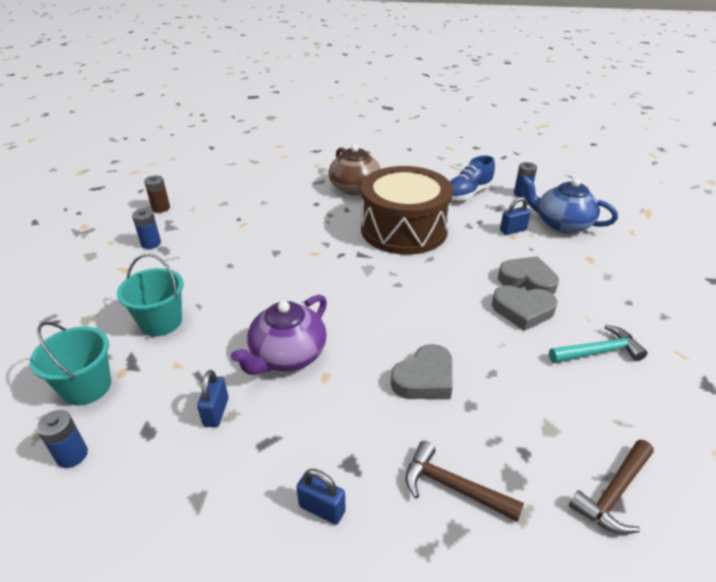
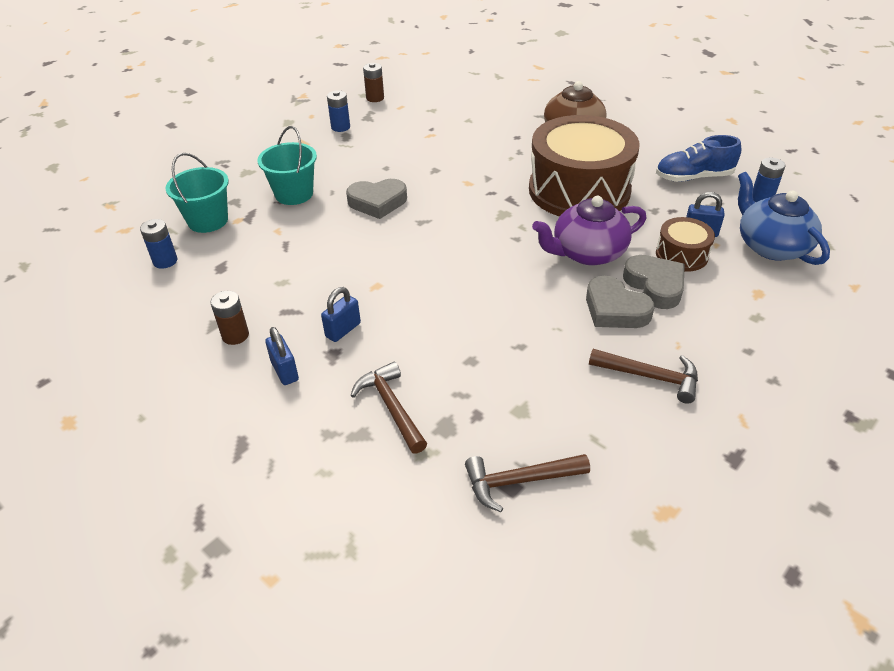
camera: 35 degrees right, 5 degrees up
(216, 412) = (274, 275): blue padlock -> blue padlock (343, 330)
(233, 498) = (235, 335): none -> brown battery
(287, 355) = (362, 257): purple teapot -> purple teapot (587, 253)
(424, 378) = (454, 323): grey heart -> grey heart (377, 202)
(519, 251) = (681, 255): none -> brown drum
(598, 351) = (650, 377): turquoise hammer -> brown hammer

